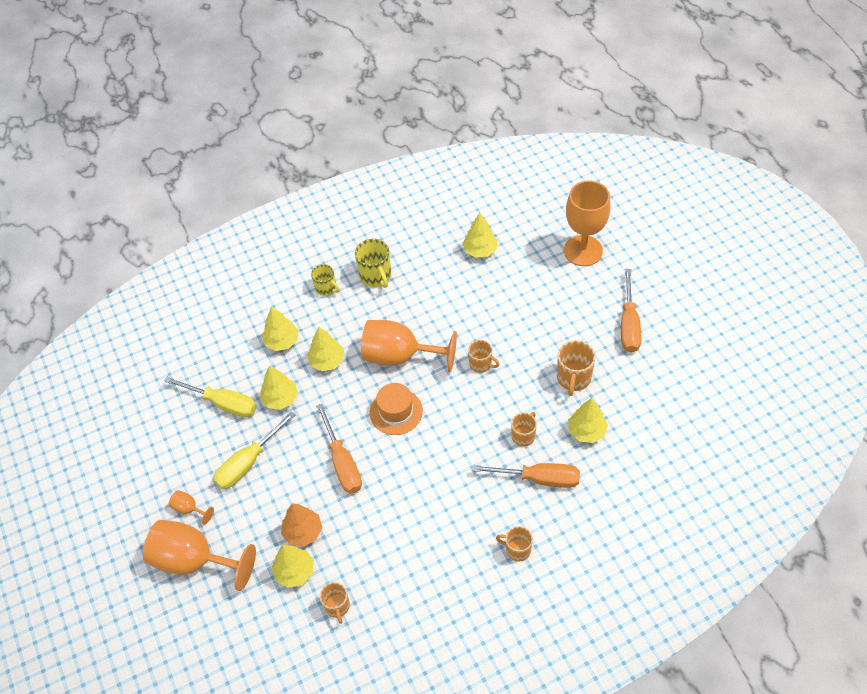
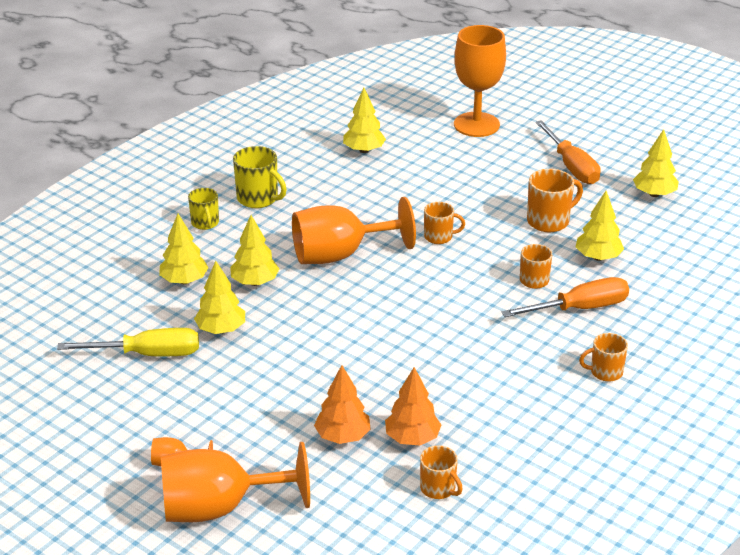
camera: 30 degrees left, 20 degrees down
(248, 462) = (223, 397): yellow screwdriver -> none
(295, 572) = (361, 475): yellow tree -> yellow tree (654, 194)
(326, 288) = (205, 223): yellow mug -> yellow mug turned 60 degrees clockwise
(342, 462) = (343, 362): orange screwdriver -> none
(346, 554) = (412, 438): none -> orange tree
(396, 411) = (373, 301): orange hat -> none
(573, 378) = (549, 221): orange mug -> orange mug turned 105 degrees counterclockwise

